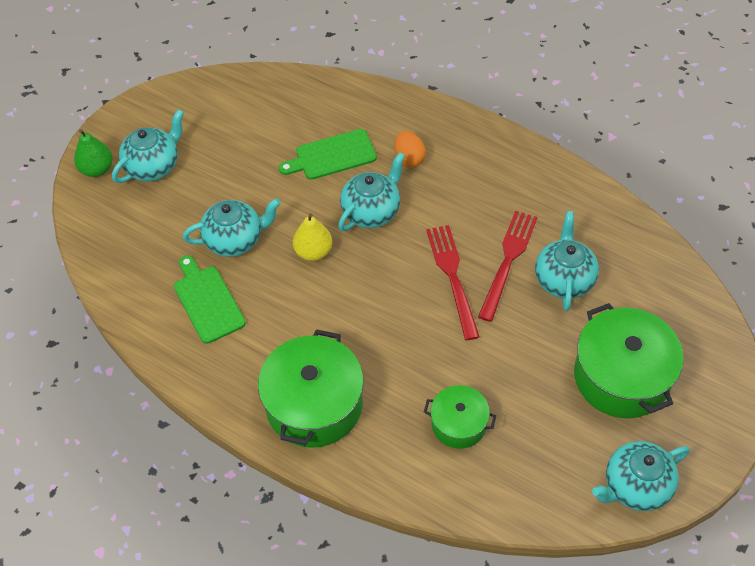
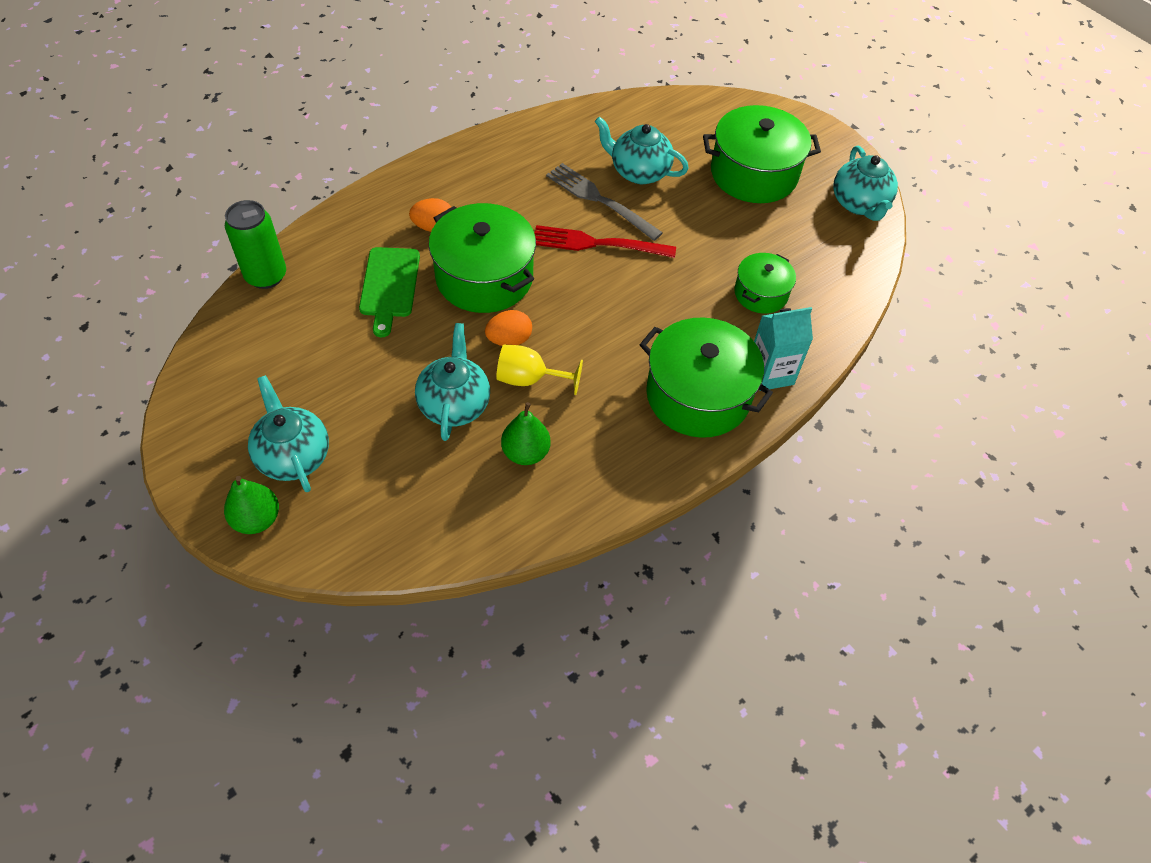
camera: 75 degrees left, 0 degrees up
(207, 301) = (526, 453): green cutting board -> green pear
(279, 279) = (529, 379): none -> yellow goblet
(306, 82) = (266, 276): none -> green can
(313, 251) = (509, 340): yellow pear -> orange egg
(364, 456) = (770, 373): none -> turquoise carton
(372, 211) = (484, 277): turquoise teapot -> green pot
(508, 260) = (599, 200): red fork -> grey fork

